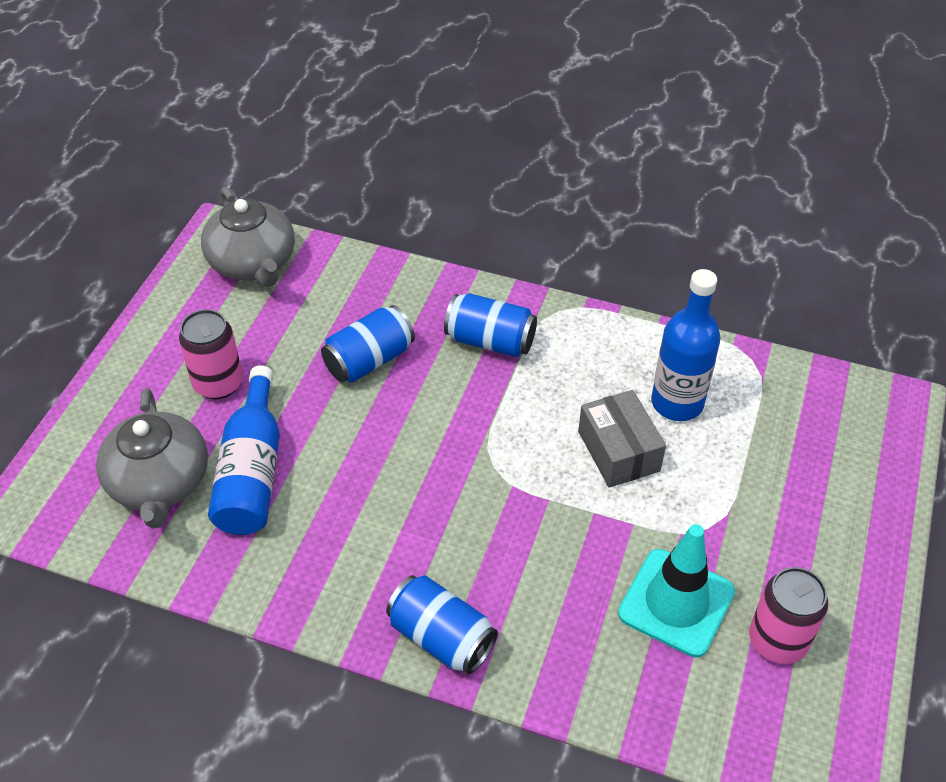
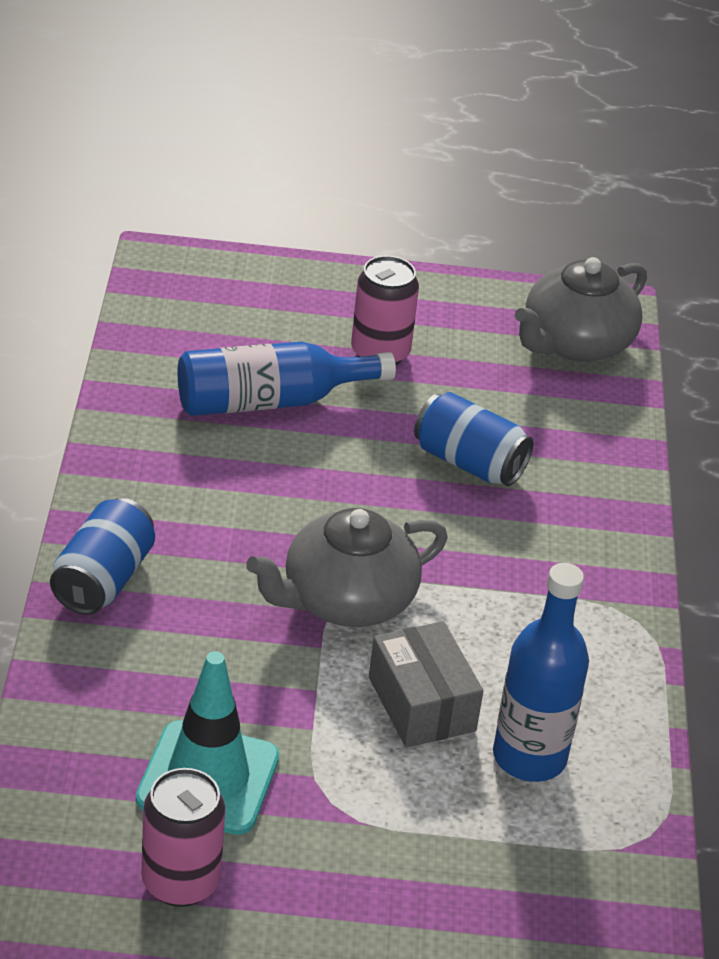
camera: 70 degrees right, 10 degrees down
(160, 483) = (230, 340): grey teapot -> grey teapot (346, 600)
(490, 341) = (551, 563): blue can -> none
(618, 451) = (421, 704): grey box -> grey box turned 75 degrees counterclockwise

